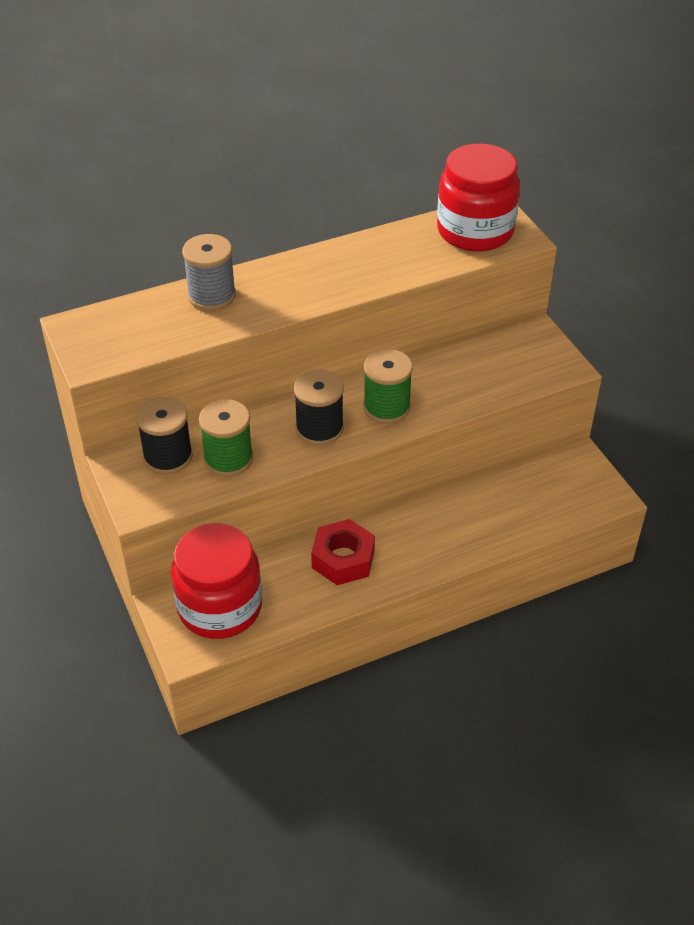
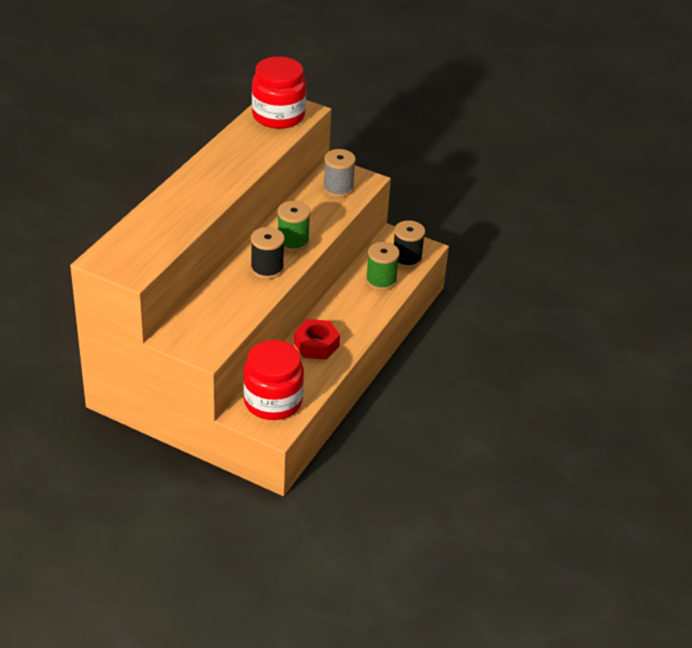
camera: 40 degrees left, 5 degrees down
(168, 457) = (195, 321): black spool -> black spool (406, 259)
(212, 296) = (165, 209): grey spool -> grey spool (338, 188)
(228, 459) = (232, 307): green spool -> green spool (381, 281)

